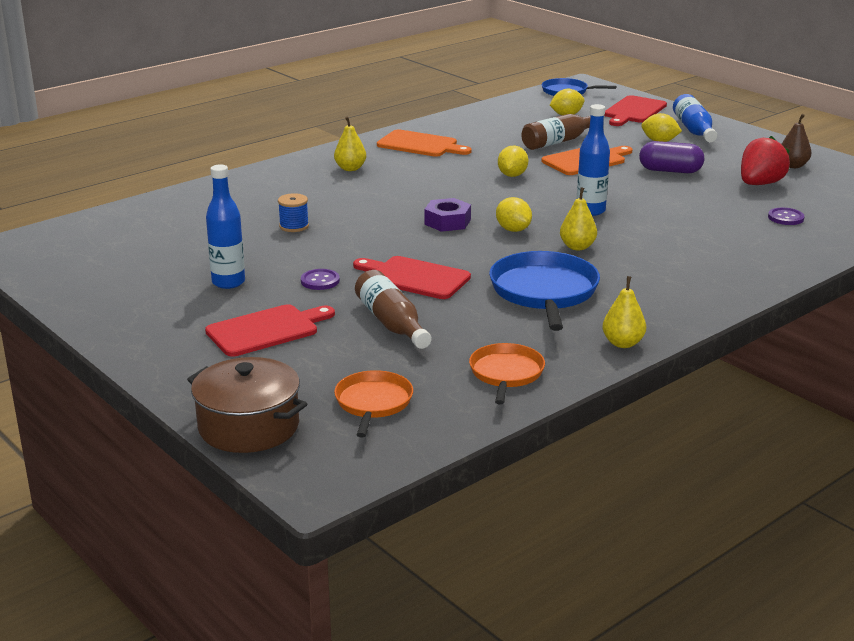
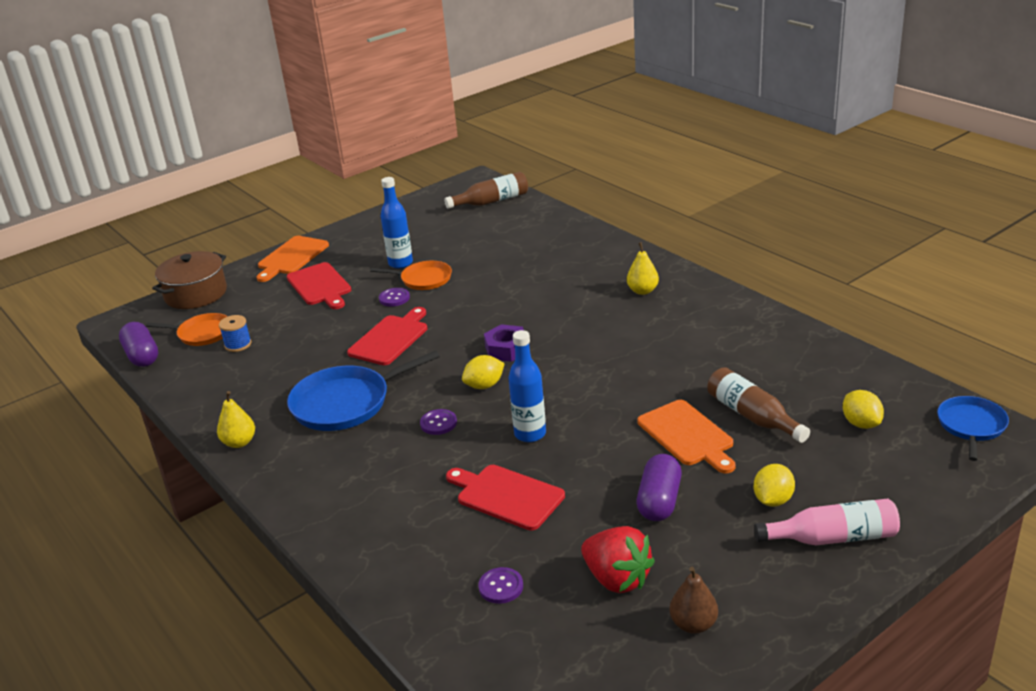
camera: 95 degrees right, 5 degrees up
(294, 226) = (503, 277): blue spool -> blue spool (238, 344)
(392, 323) = (313, 333): brown bottle -> brown bottle (492, 201)
(420, 145) = (720, 324): orange cutting board -> orange cutting board (291, 257)
(426, 444) = (142, 356): none -> purple capsule
(506, 374) = (216, 385): orange pan -> orange pan (423, 279)
(512, 175) = (632, 383): yellow lemon -> none
(544, 292) = (346, 403): blue pan -> blue pan turned 150 degrees clockwise
(577, 247) = (438, 423): yellow pear -> purple button
(634, 111) = (903, 484): red cutting board -> red cutting board (506, 496)
(694, 130) = (833, 538): blue bottle -> pink bottle

